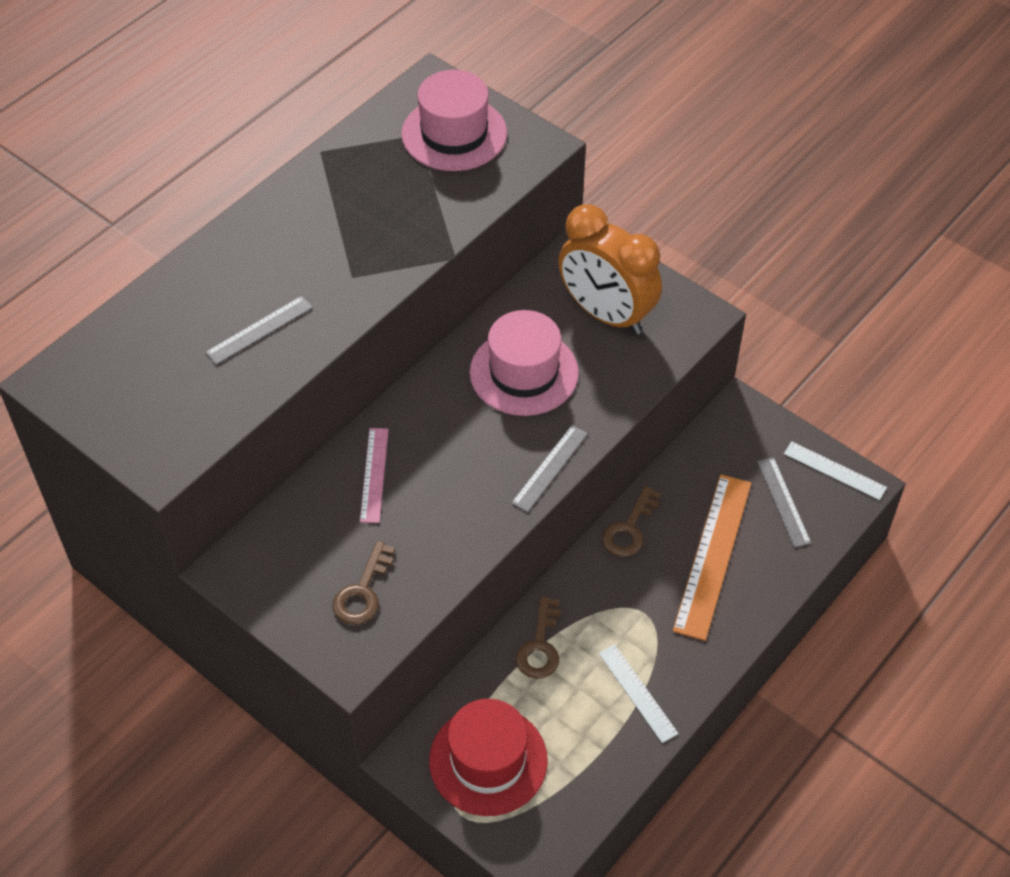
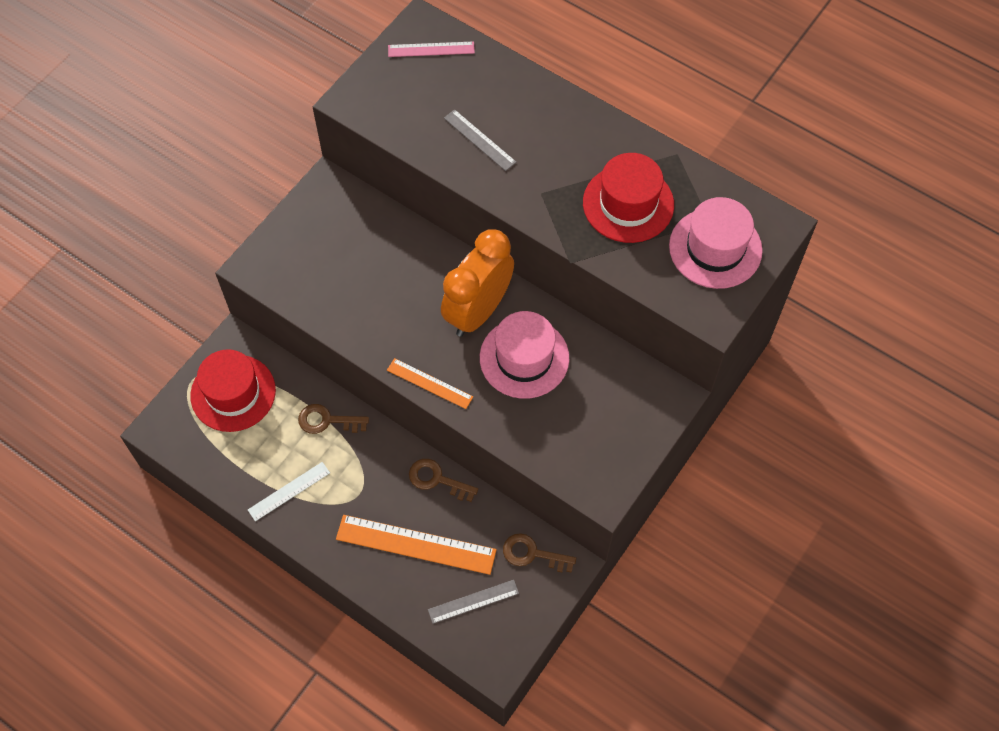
camera: 85 degrees right, 10 degrees up
(363, 591) = (311, 268): brown key -> brown key (532, 554)
(374, 475) = (415, 263): pink ruler -> pink ruler (431, 49)
(382, 199) = (628, 204): none -> red hat
(550, 468) = (429, 383): grey ruler -> orange ruler
(606, 314) = (595, 417): orange clock -> orange clock (478, 311)
(834, 470) = (510, 645): white ruler -> none

